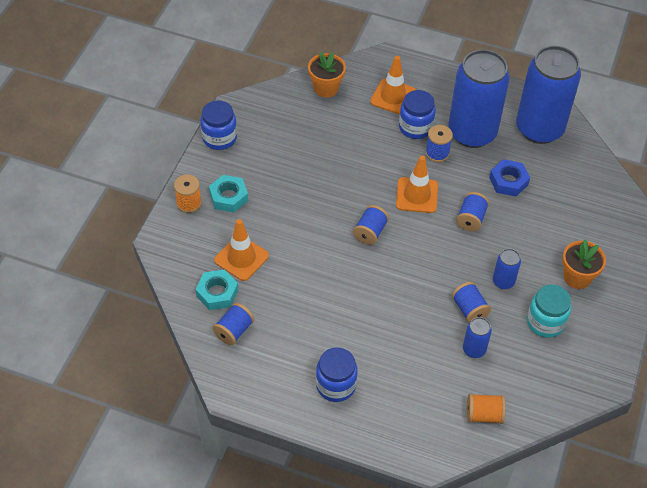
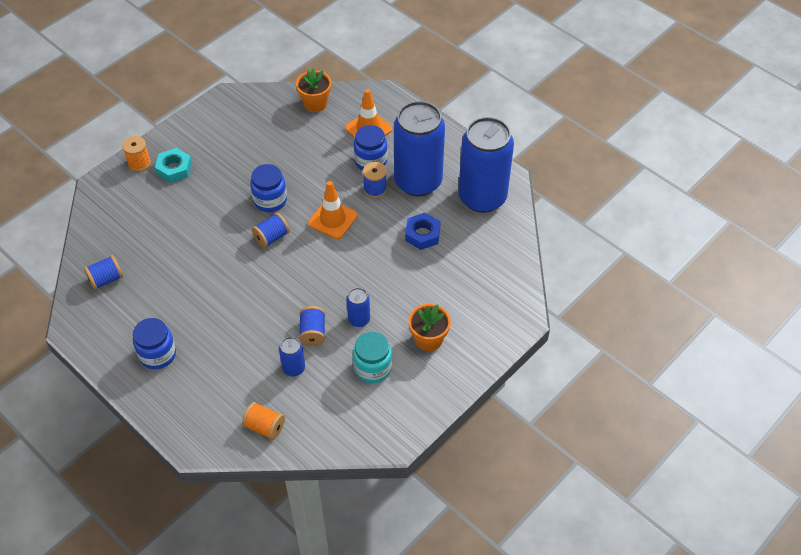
camera: 25 degrees right, 0 degrees up
(217, 293) = (113, 244): turquoise nut -> none
(219, 138) = (199, 118): blue jar -> blue jar (270, 200)
(241, 258) = (151, 222): orange traffic cone -> none
(471, 219) = (366, 256): blue spool -> none

